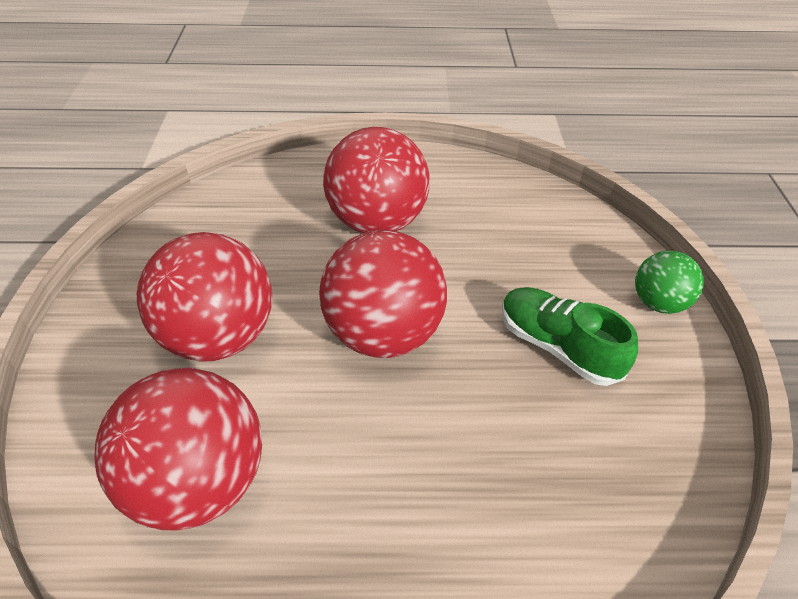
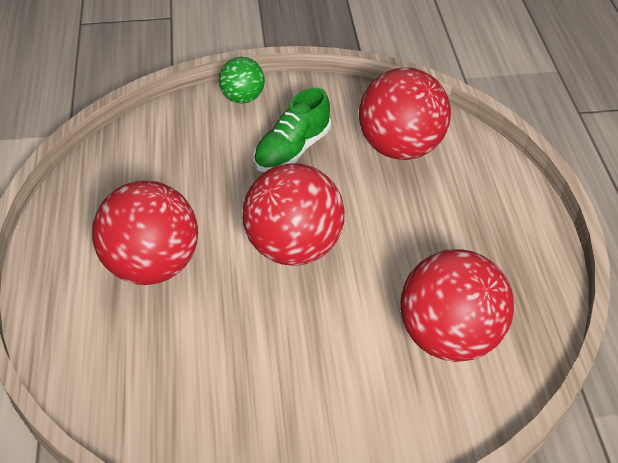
camera: 95 degrees left, 0 degrees up
(219, 337) = (313, 359): red ball -> red ball (400, 147)

